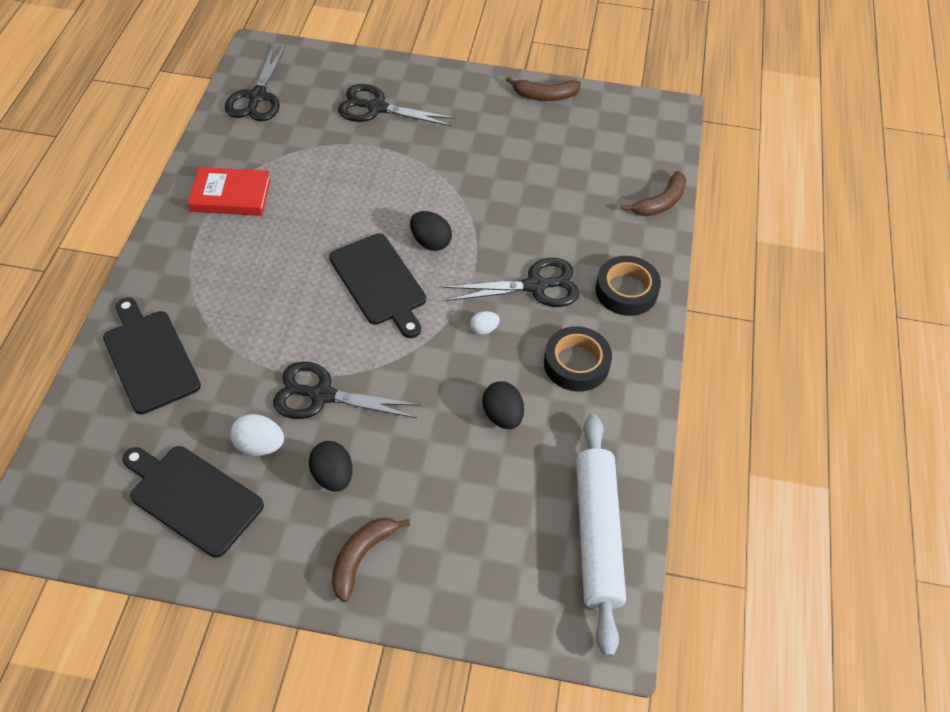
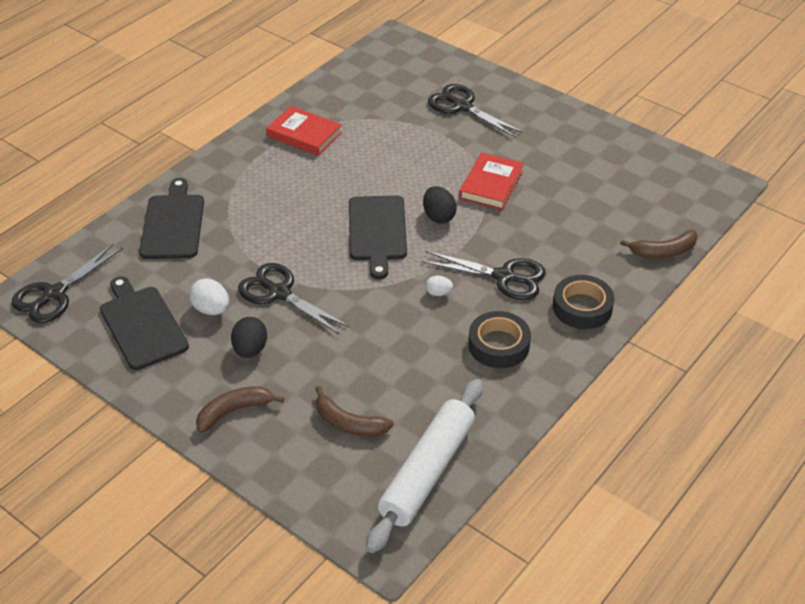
camera: 30 degrees right, 10 degrees down
(257, 97) = (371, 71): black scissors -> black scissors (54, 294)
(459, 187) = (491, 185): none -> red book
(502, 416) = (410, 359): black egg -> none
(545, 96) = (616, 139): brown banana -> brown banana (349, 423)

